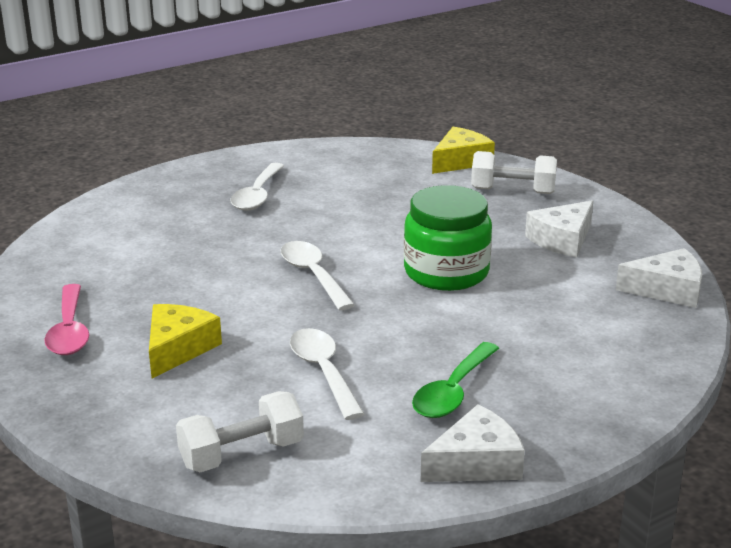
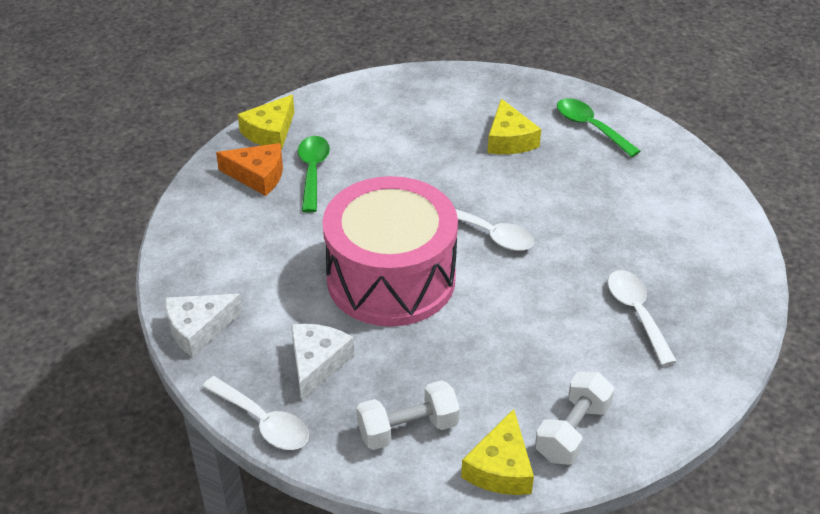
camera: 150 degrees right, 15 degrees up
(69, 330) = (590, 127): pink spoon -> green spoon
(242, 454) = (400, 94): white dumbbell -> white dumbbell (572, 431)
(323, 372) = (404, 156): white spoon -> white spoon (263, 422)
(446, 272) = (391, 278): green jar -> pink drum
(476, 463) = (270, 132): white cheese -> yellow cheese
(528, 410) = (258, 175): none -> orange cheese

